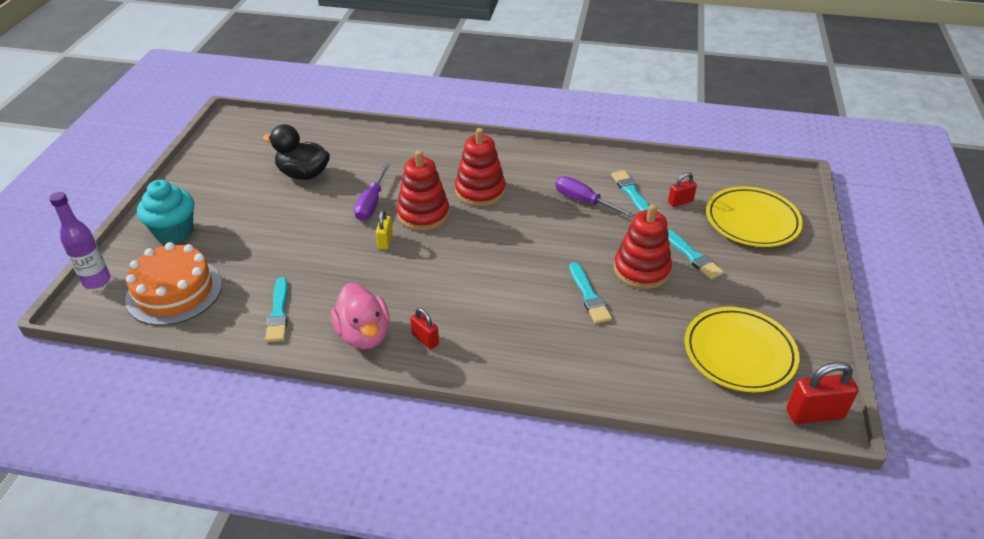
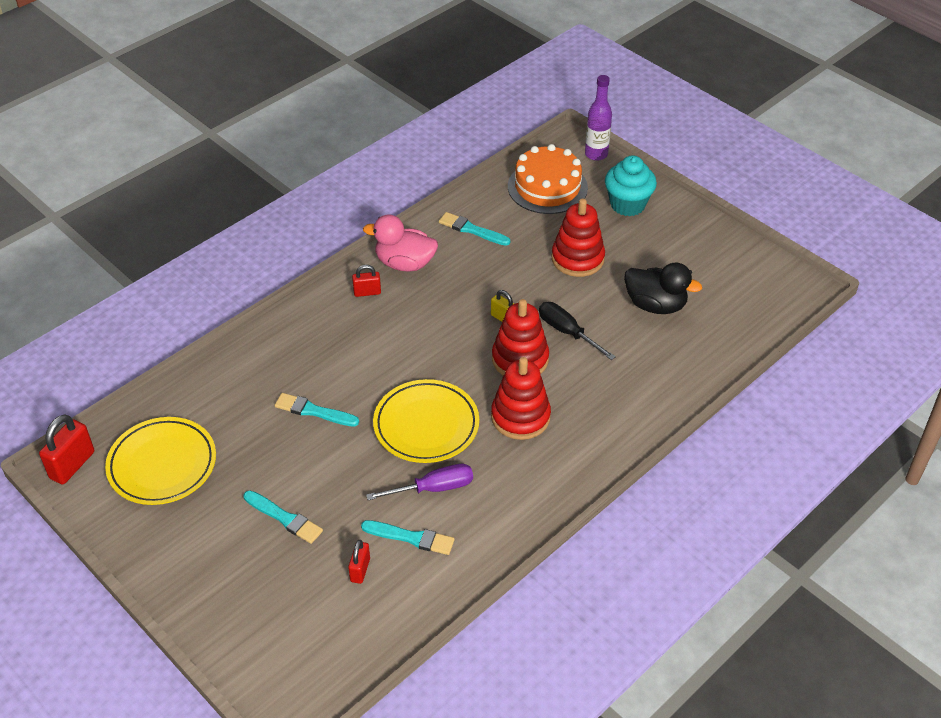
camera: 125 degrees right, 5 degrees up
(303, 174) = (655, 305): black duck -> black duck turned 60 degrees clockwise
(371, 204) = (567, 332): purple screwdriver -> black screwdriver
(641, 270) = (305, 467): red stacking toy -> red stacking toy (577, 258)
(691, 256) = (284, 518): turquoise brush -> turquoise brush turned 150 degrees counterclockwise
(752, 221) = (276, 610): yellow plate -> yellow plate (426, 425)

